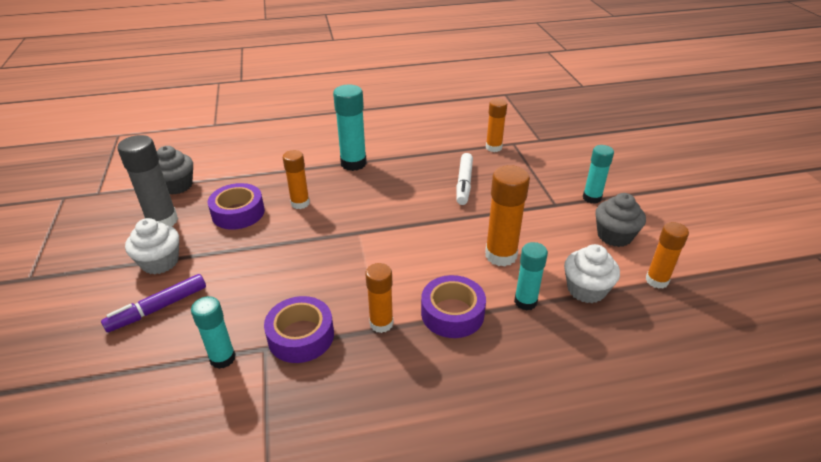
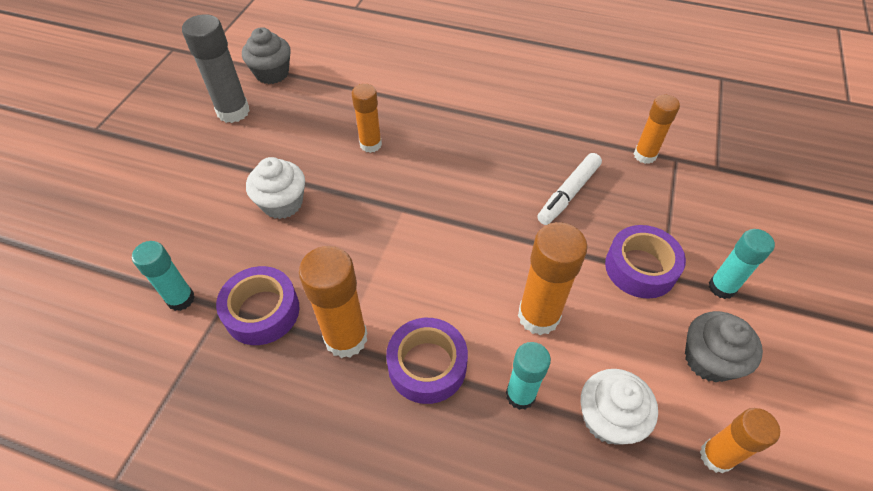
camera: 30 degrees right, 15 degrees up
(158, 308) = (166, 213): purple marker -> none
(160, 262) = (201, 160): white cupcake -> white cupcake (282, 203)
(238, 213) = (304, 131): purple tape -> purple tape (640, 268)
(353, 163) = (461, 113): turquoise glue stick -> none
(381, 323) = (346, 338): orange glue stick -> orange glue stick, size x1.53

